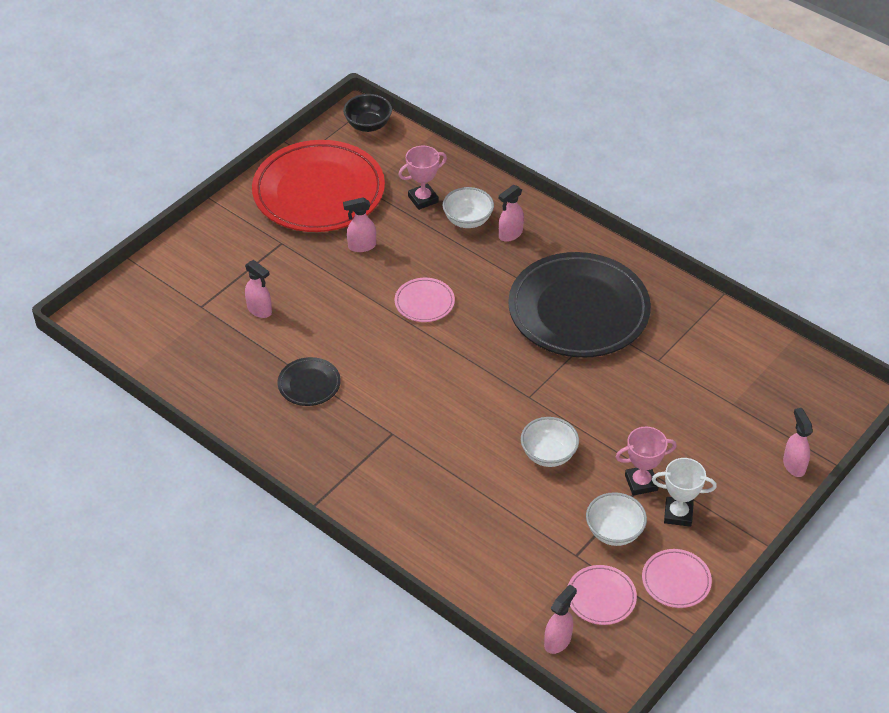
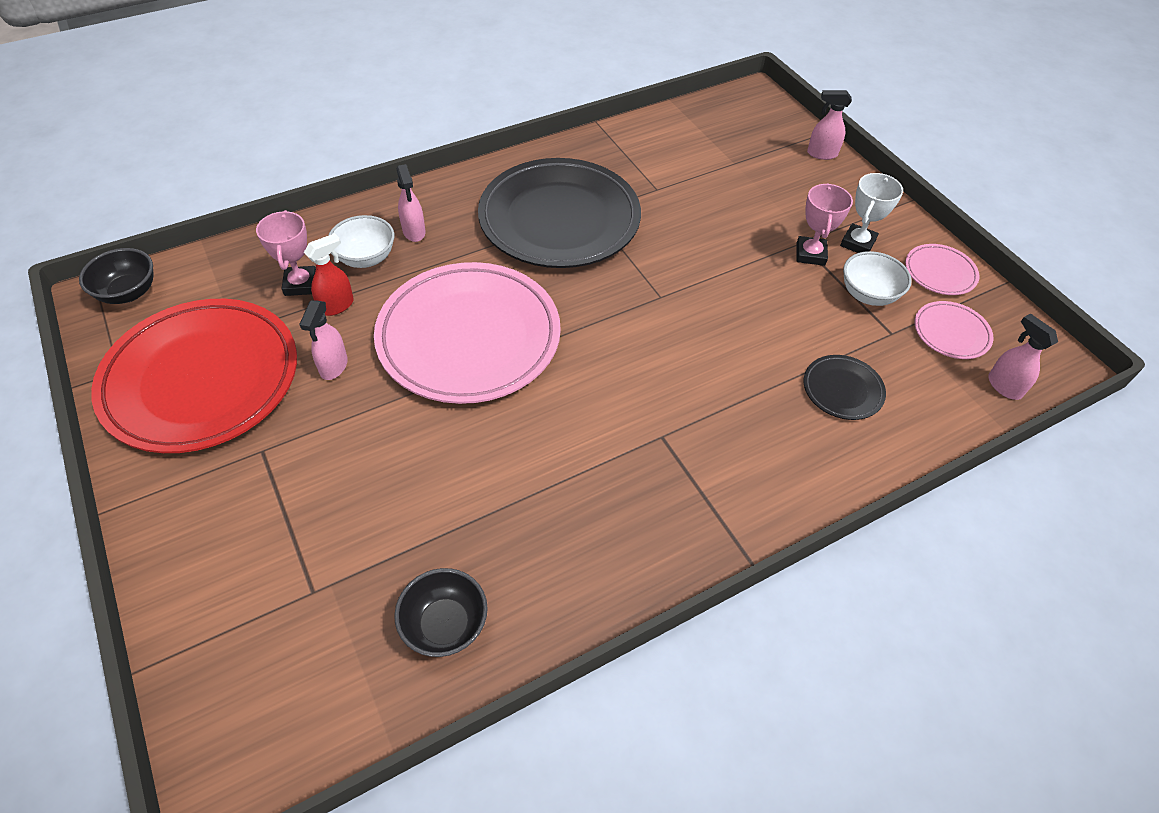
camera: 70 degrees left, 5 degrees up
(205, 371) = (445, 625): none -> black bowl
(259, 310) = (370, 516): pink spray bottle -> none
(309, 384) = (538, 499): black plate -> black plate (842, 390)
(414, 225) = (337, 306): none -> red spray bottle
(424, 302) = (469, 337): pink plate -> pink plate, size x2.34
(548, 454) = (748, 309): white bowl -> none

